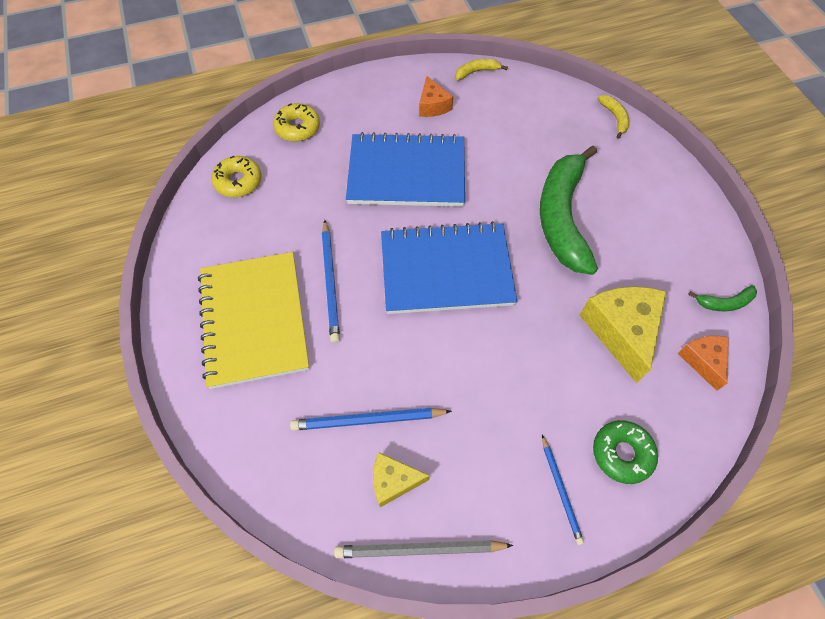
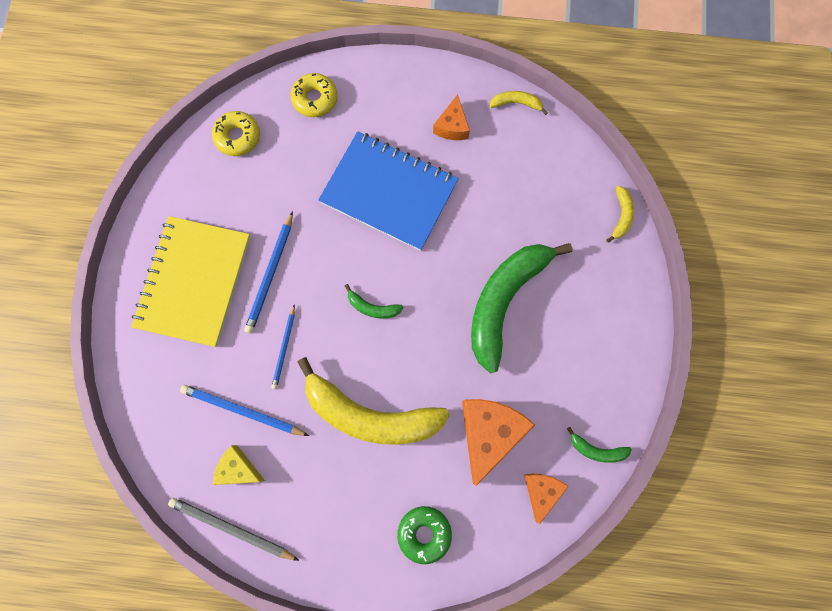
camera: 25 degrees right, 15 degrees up
(446, 270) = (372, 307): blue notebook -> green banana
(500, 365) = (370, 414): none -> yellow banana
(561, 490) = (360, 537): blue pencil -> blue pencil (284, 348)
(621, 331) = (489, 433): yellow cheese -> orange cheese

